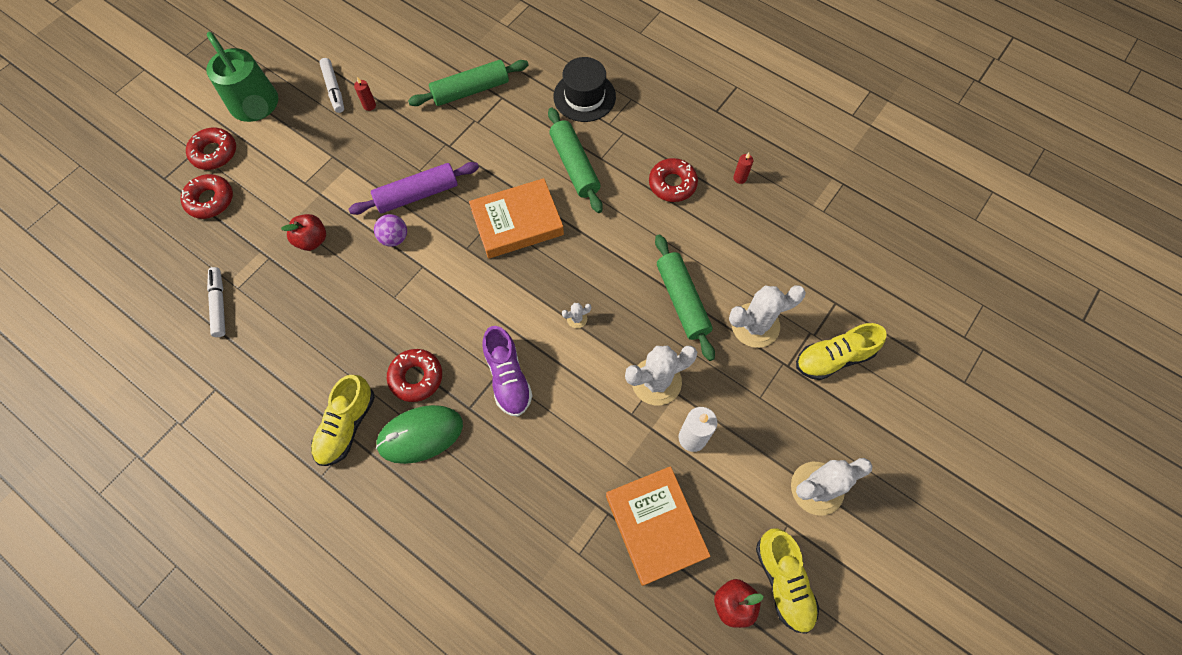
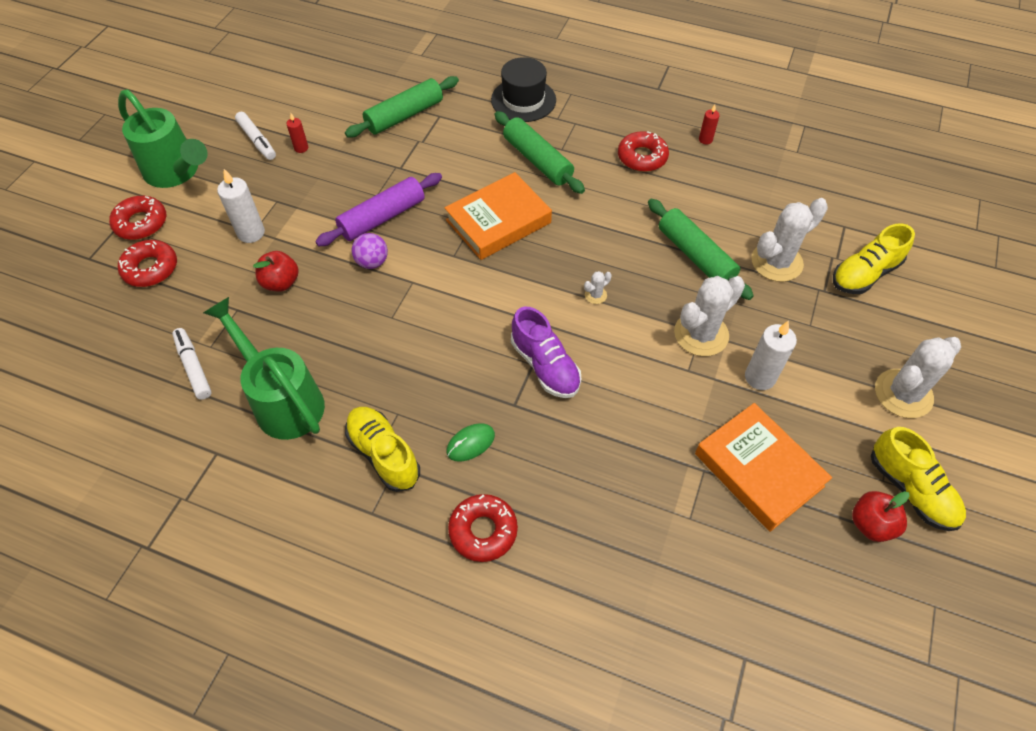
camera: 15 degrees left, 10 degrees down
(281, 353) = (282, 399): none -> green watering can
(301, 184) = (251, 233): none -> white candle
(346, 426) = (384, 454): yellow shoe -> yellow shoe turned 135 degrees clockwise
(416, 377) = (445, 388): red donut -> red donut (483, 531)
(420, 435) = (470, 443): green mouse -> green mouse, size x0.54

